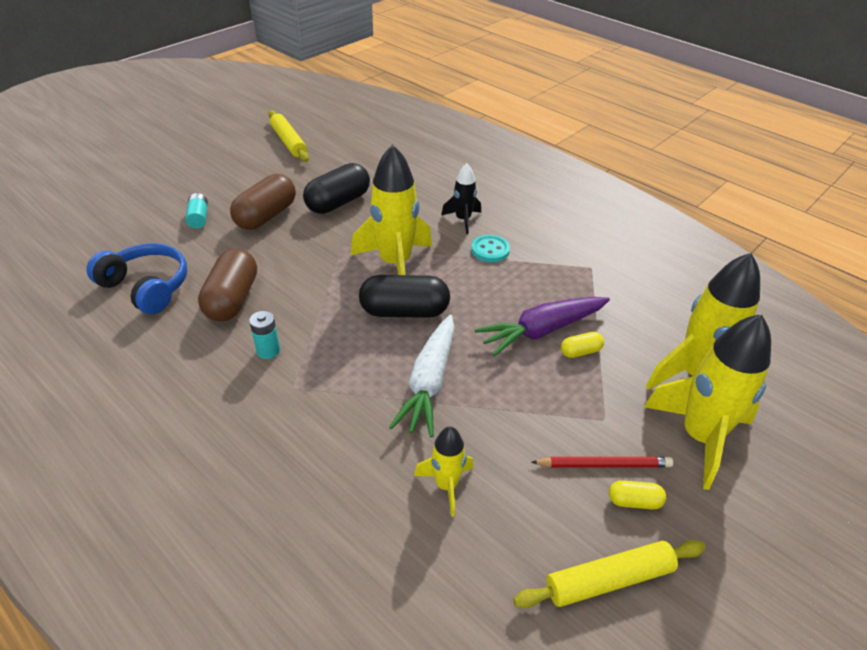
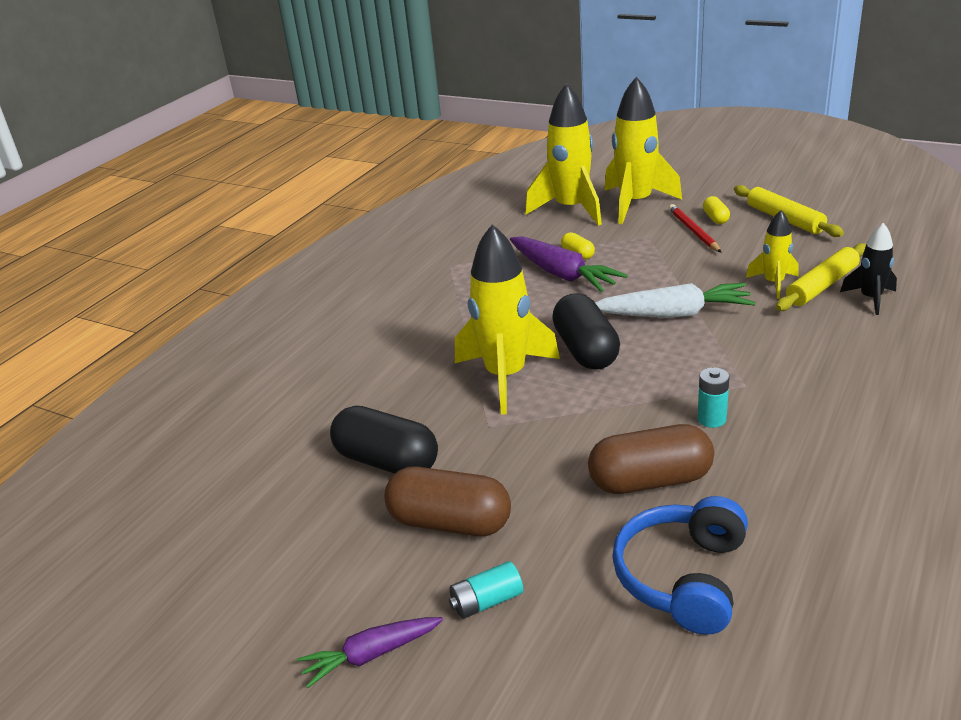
camera: 100 degrees left, 10 degrees down
(200, 182) = (371, 655): none -> purple carrot
(289, 142) = (196, 586): yellow rolling pin -> yellow rolling pin (822, 286)
(463, 220) = (393, 351): black rocket -> black rocket (870, 299)
(490, 250) = (447, 322): turquoise button -> none

